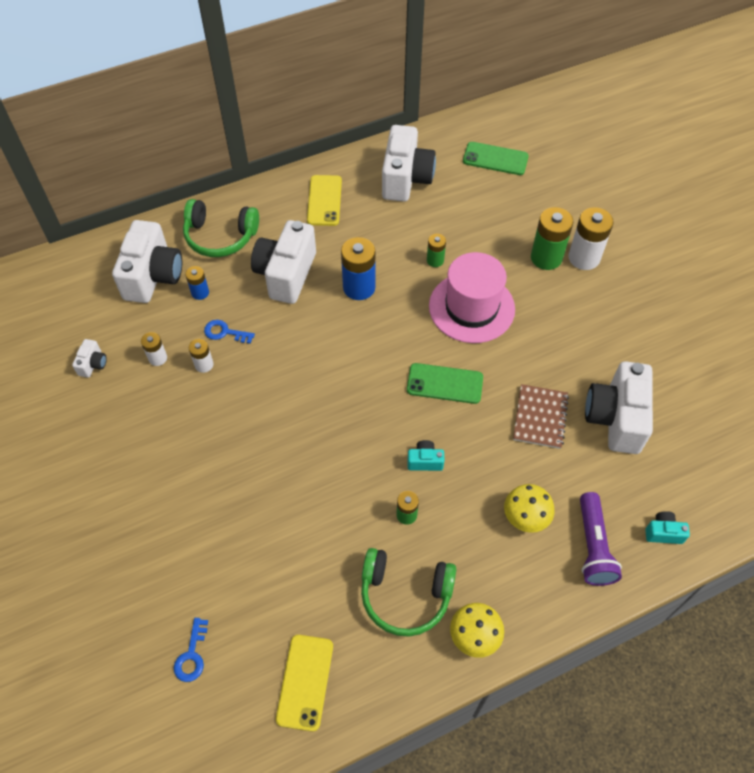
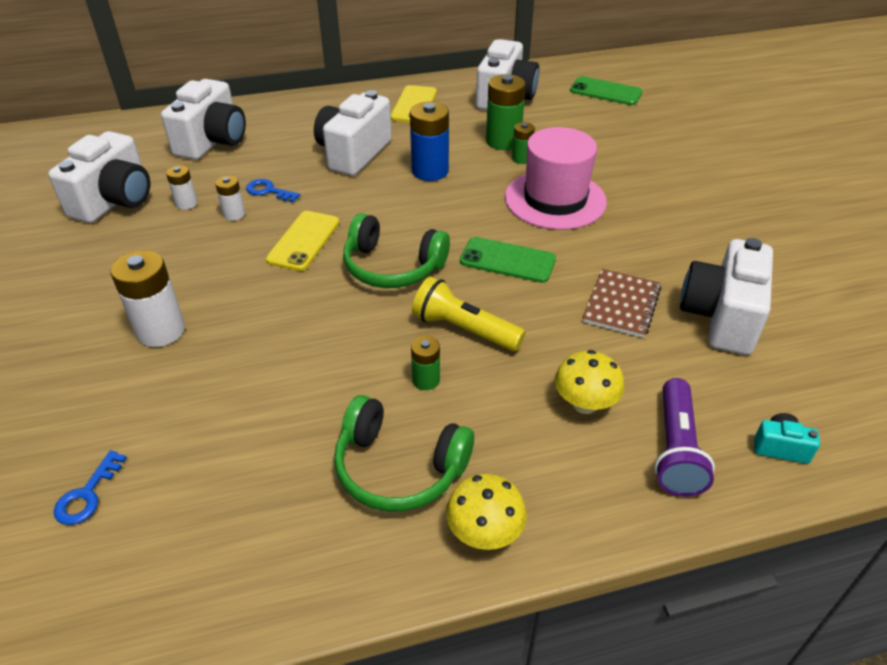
camera: 10 degrees right, 15 degrees down
(93, 364) = (115, 201): white camera -> white camera, size x2.28
(200, 292) = (256, 158): blue battery -> none
(220, 237) = (295, 120): green headphones -> green headphones (392, 267)
(305, 682) = (225, 552): yellow phone -> yellow phone (303, 241)
(425, 461) = (464, 329): turquoise camera -> yellow flashlight
(546, 257) = (650, 168): green battery -> green battery (503, 141)
(584, 258) = (695, 173): white battery -> white battery (161, 331)

